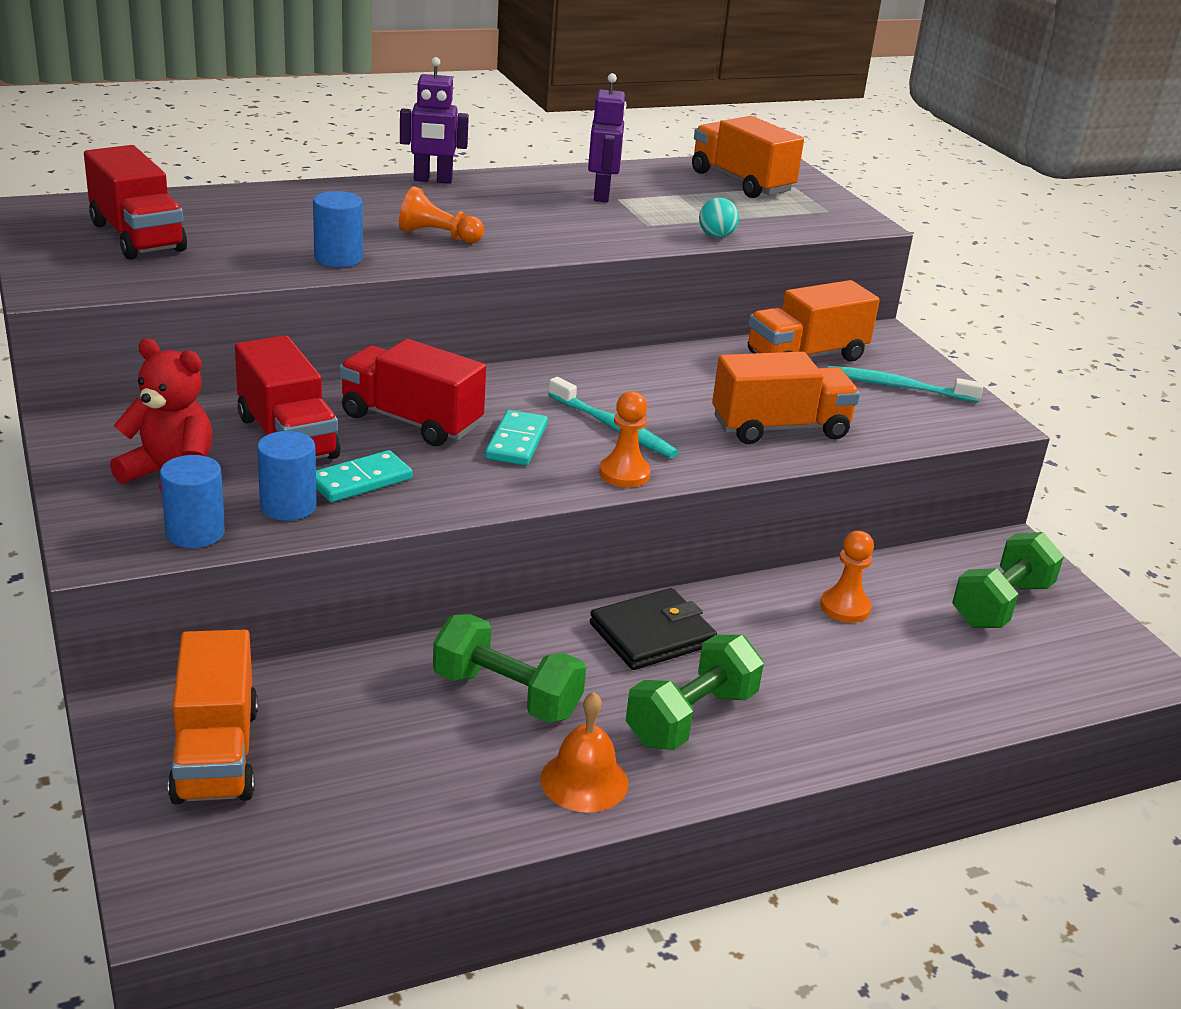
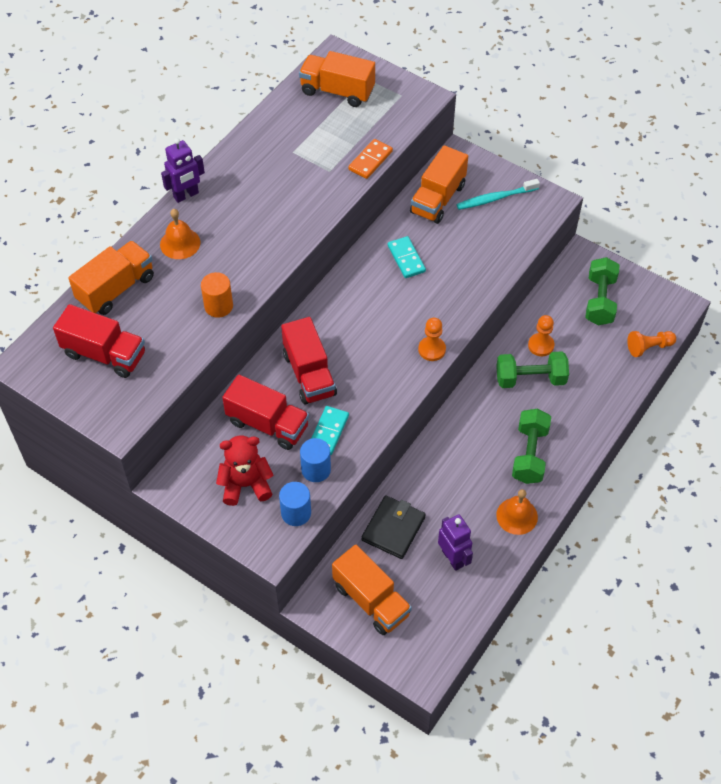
camera: 30 degrees left, 25 degrees up
(338, 258) = (218, 306): blue cylinder -> orange cylinder
(369, 204) = (180, 243): none -> orange bell
(411, 421) = (309, 374): red truck -> red truck turned 105 degrees counterclockwise
(438, 236) = (243, 252): orange pawn -> orange pawn (649, 347)
(506, 695) = (451, 491): green dumbbell -> green dumbbell (530, 379)
(516, 442) = (368, 358): turquoise domino -> turquoise domino (406, 259)
(602, 195) = (283, 154): purple robot -> purple robot (453, 558)
(613, 427) = (399, 318): turquoise toothbrush -> none
(652, 635) = (478, 416): black wallet -> black wallet (393, 529)
(716, 236) = (370, 160): turquoise ball -> orange domino
(780, 428) = (469, 269): orange truck -> orange truck (116, 289)

